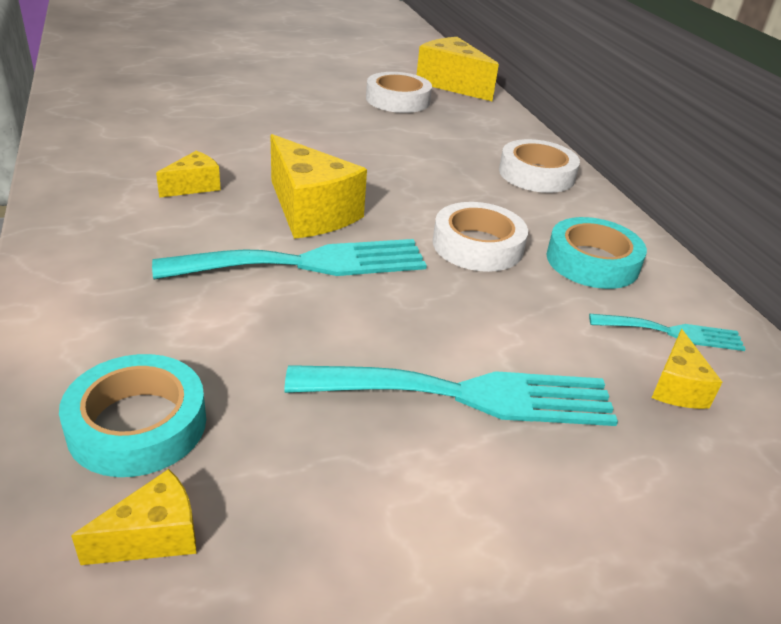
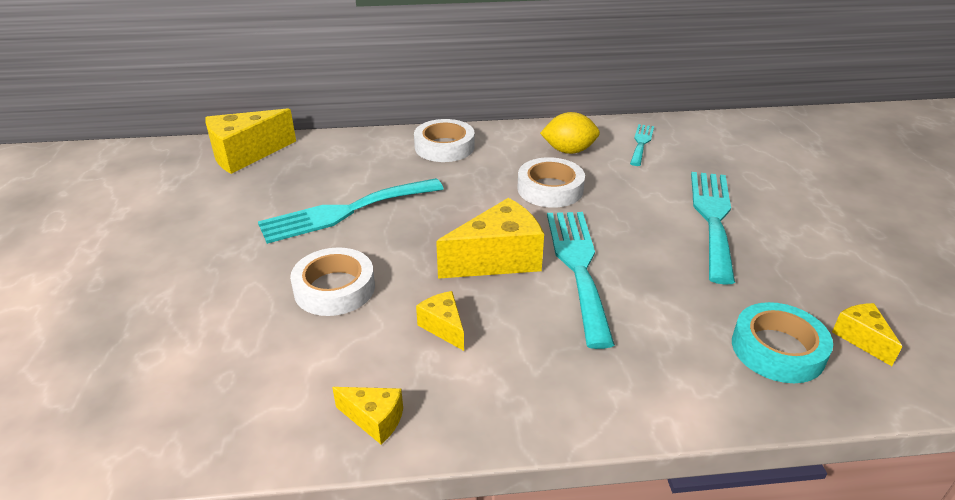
camera: 75 degrees left, 0 degrees up
(373, 132) = (345, 212): none -> turquoise fork
(398, 100) = (272, 189): white tape -> white tape (334, 288)
(592, 261) = (569, 151): turquoise tape -> yellow lemon
(676, 387) = (689, 153): yellow cheese -> yellow cheese (374, 420)

